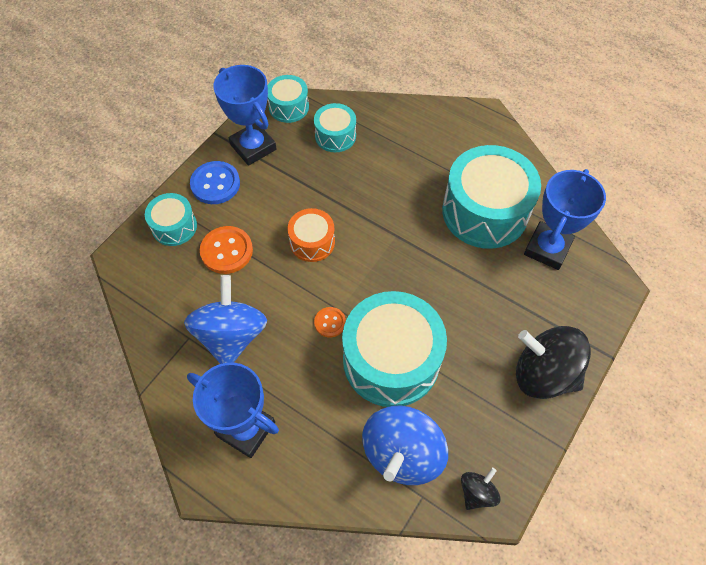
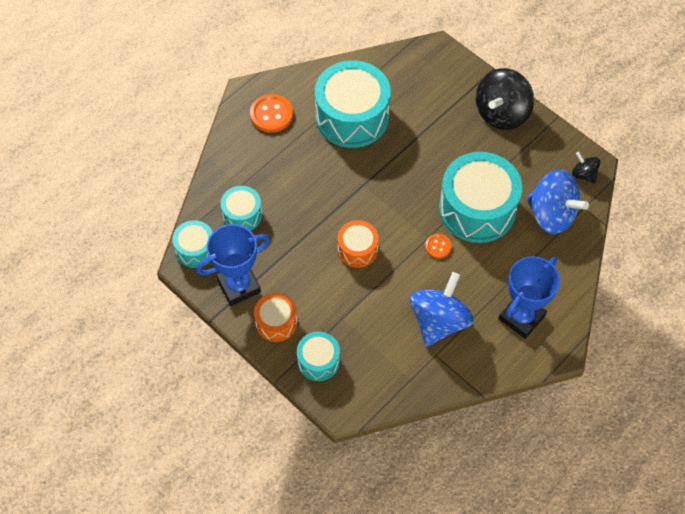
camera: 80 degrees left, 0 degrees up
(215, 184) = (276, 322): blue button -> orange drum
(226, 251) = (354, 318): orange button -> orange button (271, 114)
(231, 335) = (439, 321): blue spinning top -> blue spinning top turned 105 degrees clockwise
(547, 248) = (396, 83): blue trophy -> none

